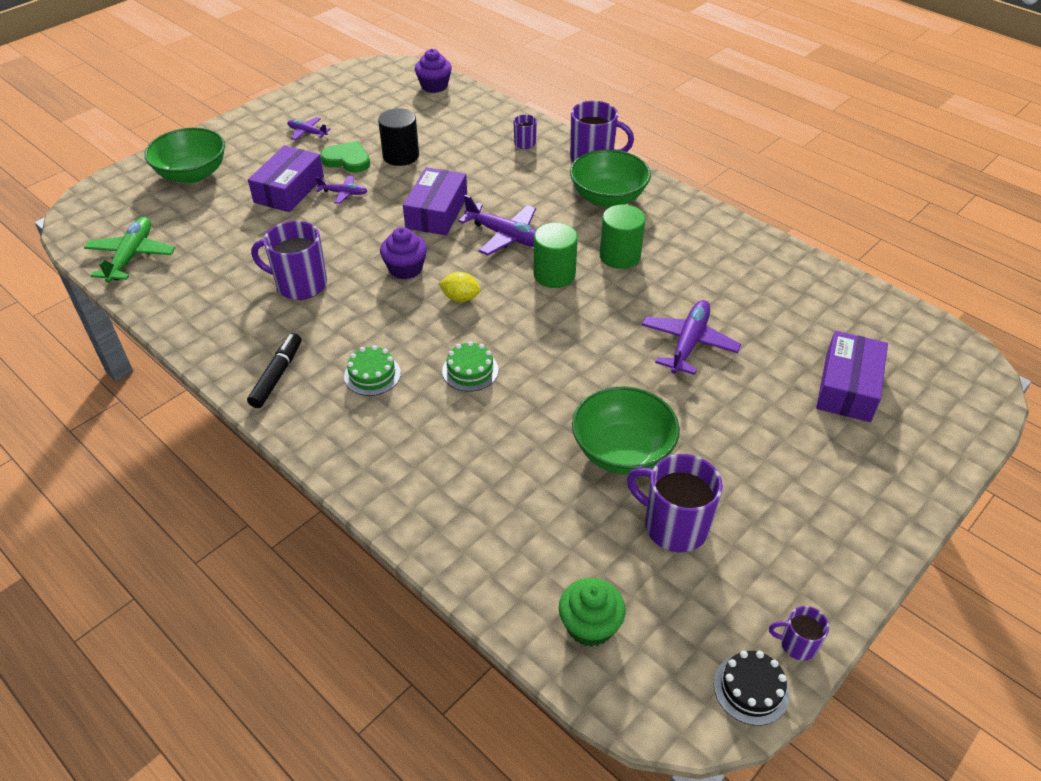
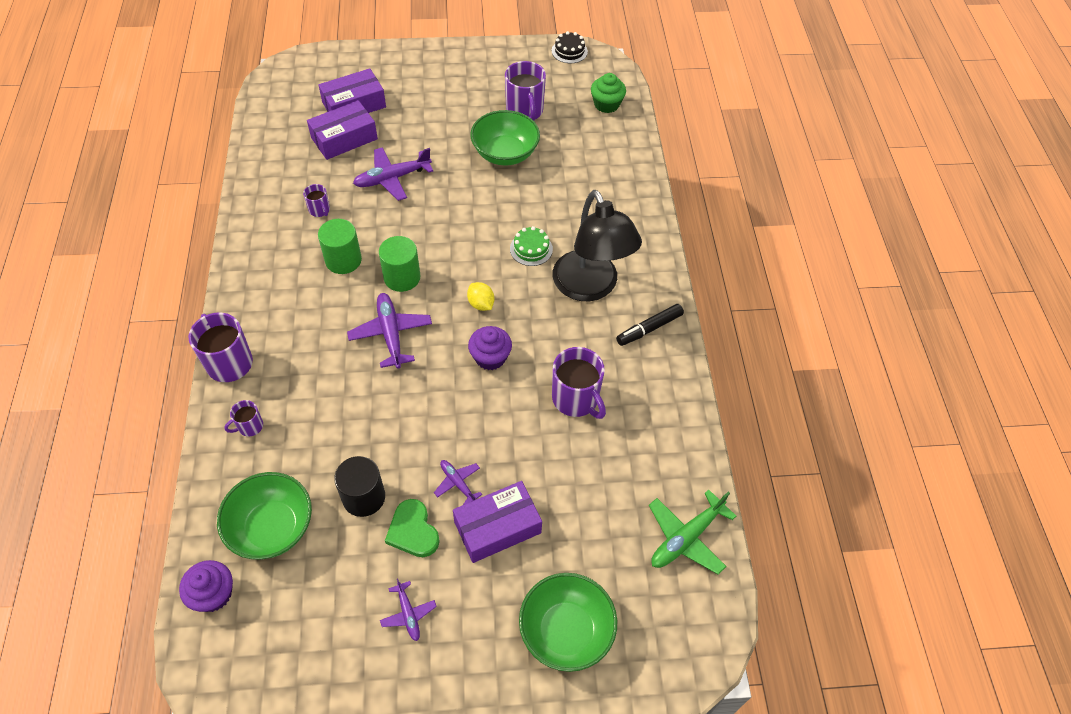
camera: 140 degrees left, 10 degrees up
(372, 375) = (590, 287): green cake -> black lamp
(436, 212) = (410, 398): purple box -> purple box (344, 138)
(608, 197) = (277, 314): green bowl -> green bowl (272, 527)
(797, 644) = (533, 50): purple mug -> purple mug (319, 210)

